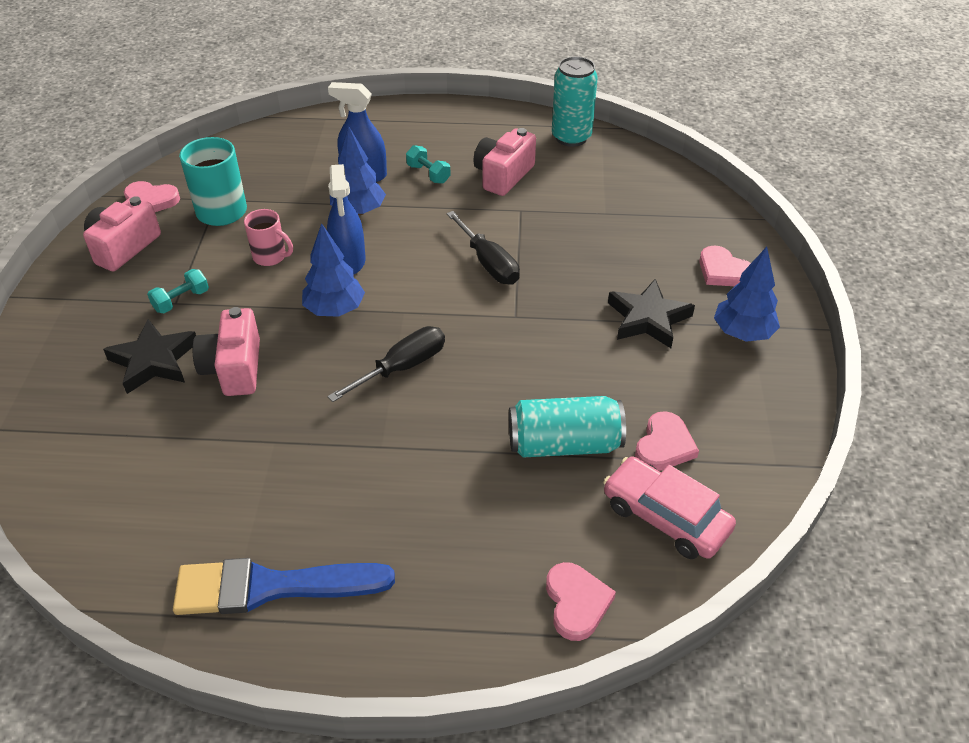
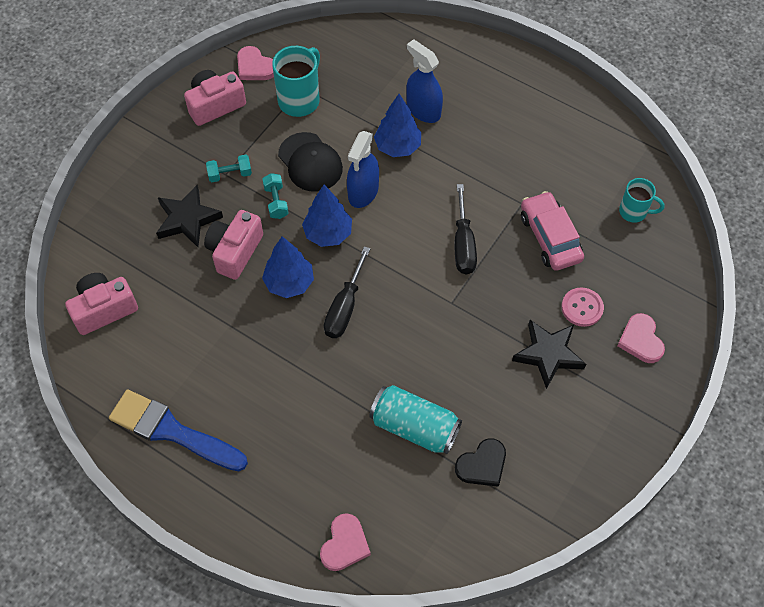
camera: 30 degrees right, 15 degrees up
(270, 257) = (310, 162): pink mug -> black cap
(402, 367) = (345, 307): black screwdriver -> black screwdriver turned 120 degrees clockwise
(428, 174) = (473, 132): turquoise dumbbell -> turquoise dumbbell (276, 202)
(503, 176) = (531, 161): pink camera -> pink camera (104, 309)
(571, 137) = (615, 145): turquoise can -> none
(630, 178) = (634, 212): none -> turquoise mug
(647, 268) = (582, 308): none -> pink button
(664, 445) = (482, 465): pink heart -> black heart
(665, 517) = (443, 518): pink car -> pink car (550, 237)
(742, 333) = (611, 403): blue tree -> blue tree (289, 283)

